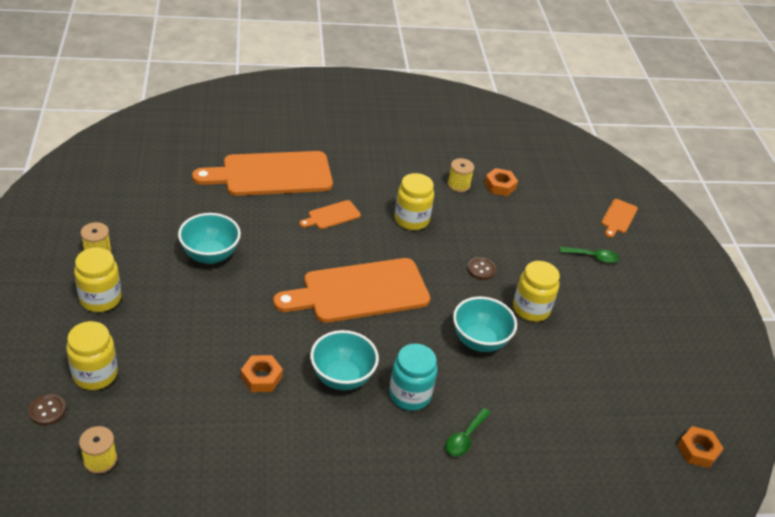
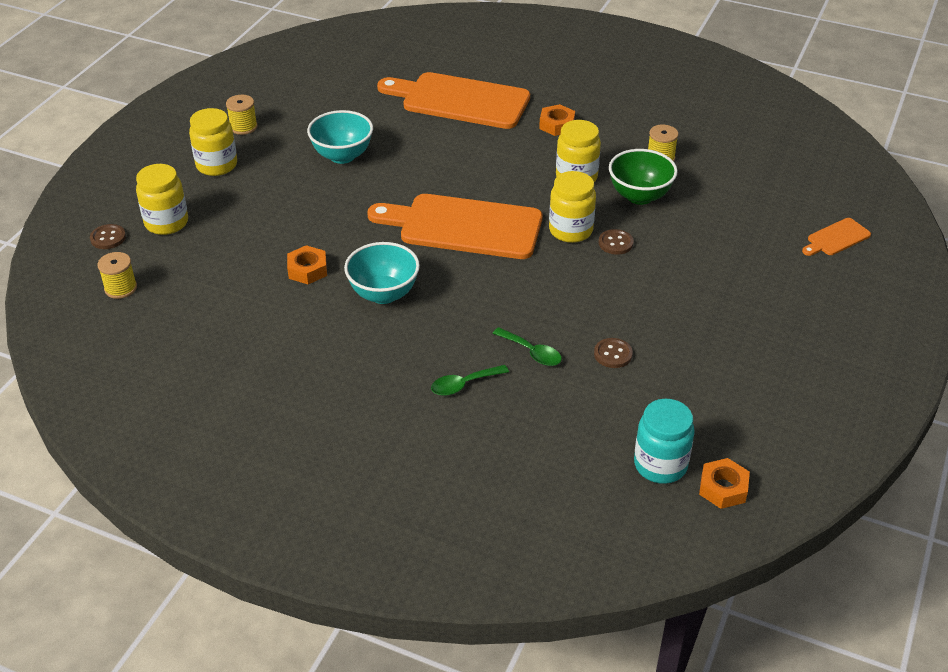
camera: 35 degrees right, 0 degrees up
(332, 216) = (492, 152): orange cutting board -> none
(410, 395) = (439, 330): turquoise jar -> turquoise jar (660, 465)
(468, 223) = (639, 196): none -> green bowl
(479, 341) = (555, 307): turquoise bowl -> none
(500, 186) = (710, 170): orange nut -> orange nut (557, 125)
(531, 309) = (641, 295): yellow jar -> yellow jar (570, 230)
(549, 367) = (613, 354): none -> brown button
(593, 257) = (765, 268): green spoon -> green spoon (532, 352)

